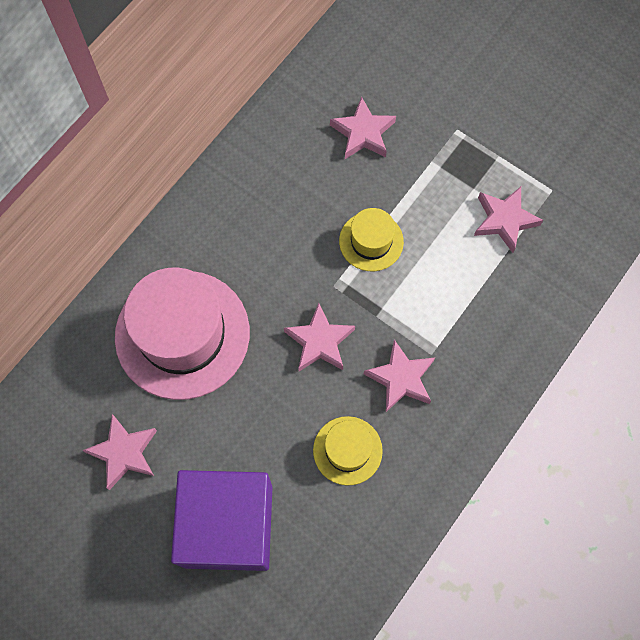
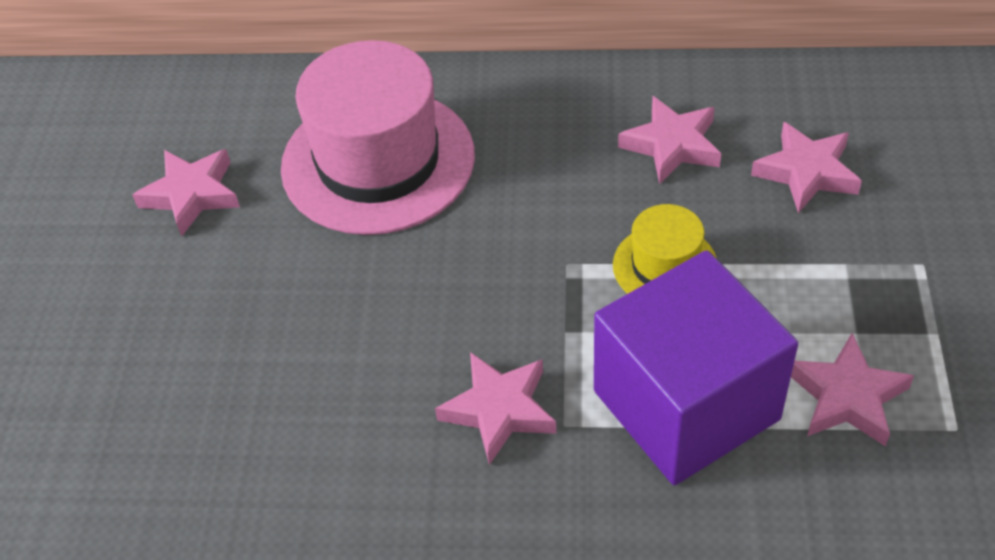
camera: 60 degrees right, 20 degrees down
(228, 526) = (163, 342): purple cube -> purple cube (686, 405)
(319, 341) = (478, 293): pink star -> pink star (672, 145)
(347, 450) = (350, 408): yellow hat -> none

